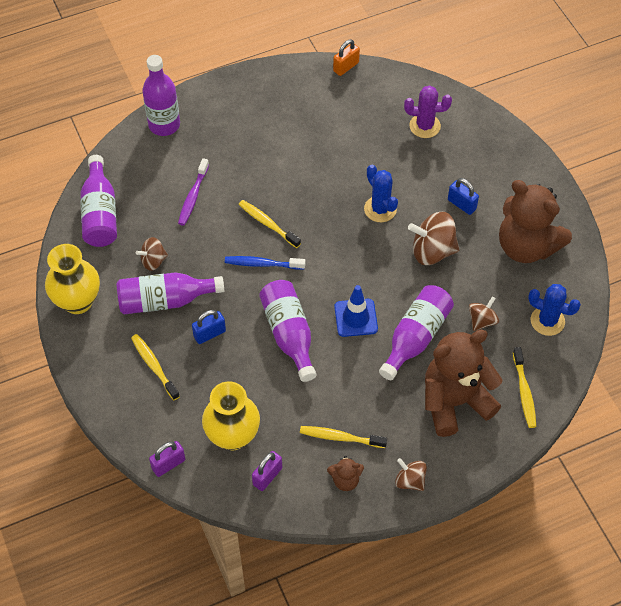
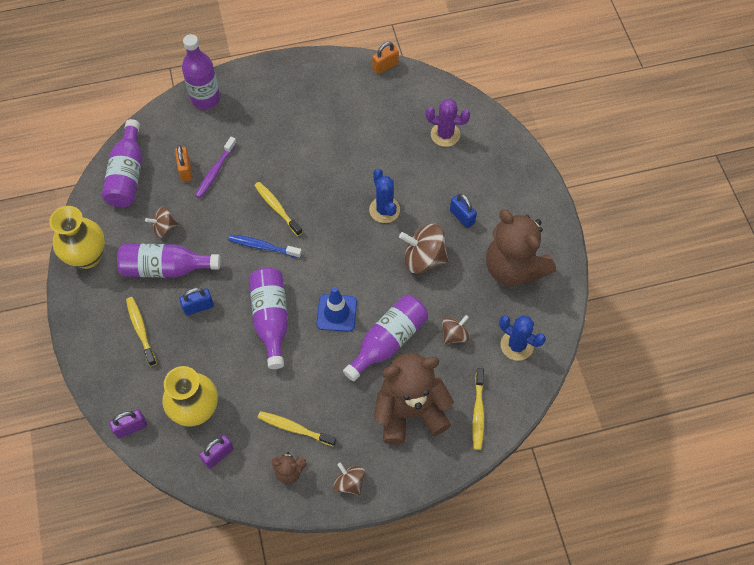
camera: 10 degrees right, 5 degrees up
(161, 200) = (185, 170): none -> orange padlock

